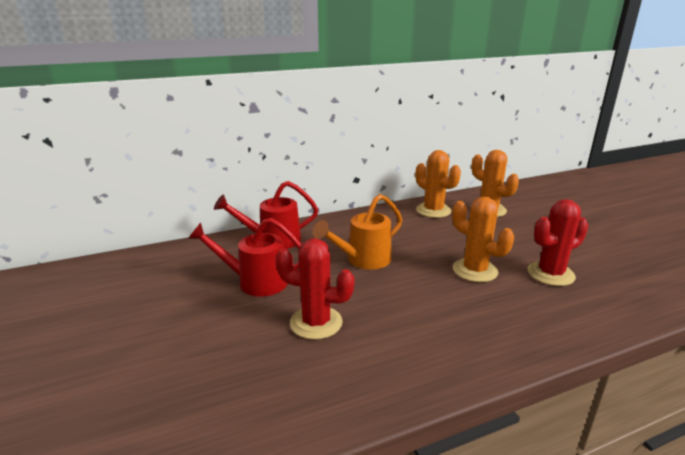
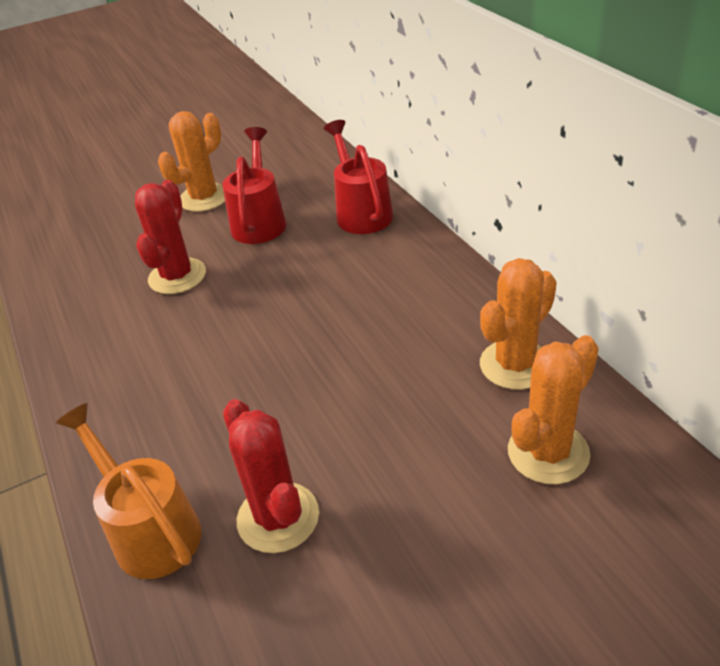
camera: 90 degrees right, 15 degrees up
(363, 260) = (314, 295): orange watering can -> orange watering can (150, 530)
(475, 270) = (288, 414): orange cactus -> orange cactus (204, 198)

